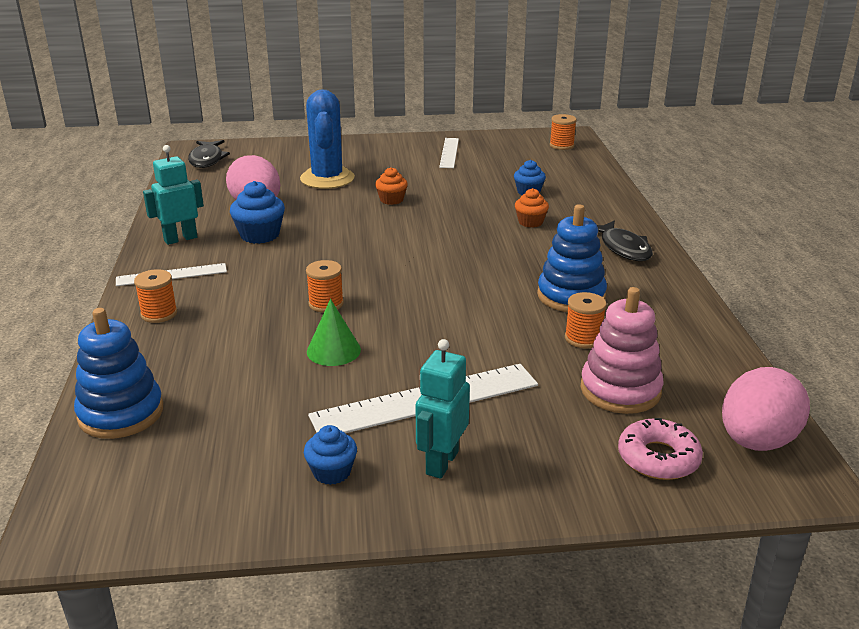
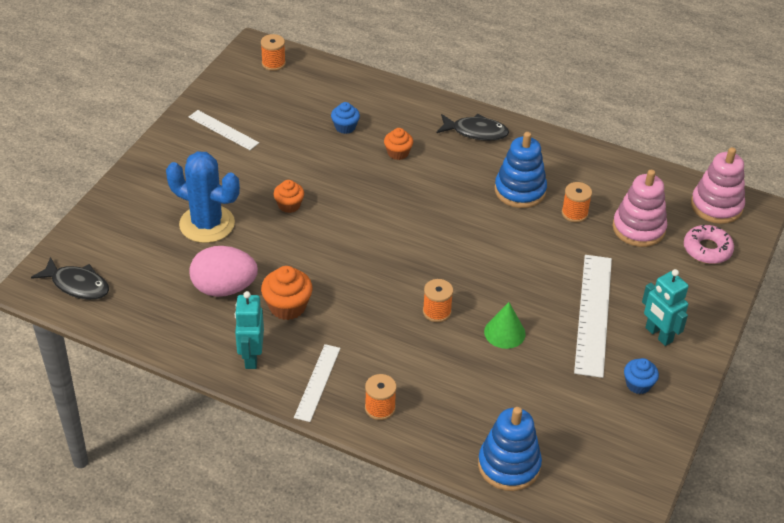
camera: 60 degrees left, 15 degrees up
(260, 235) = (287, 306): blue cupcake -> orange cupcake
(756, 441) = (716, 206): pink egg -> pink stacking toy

